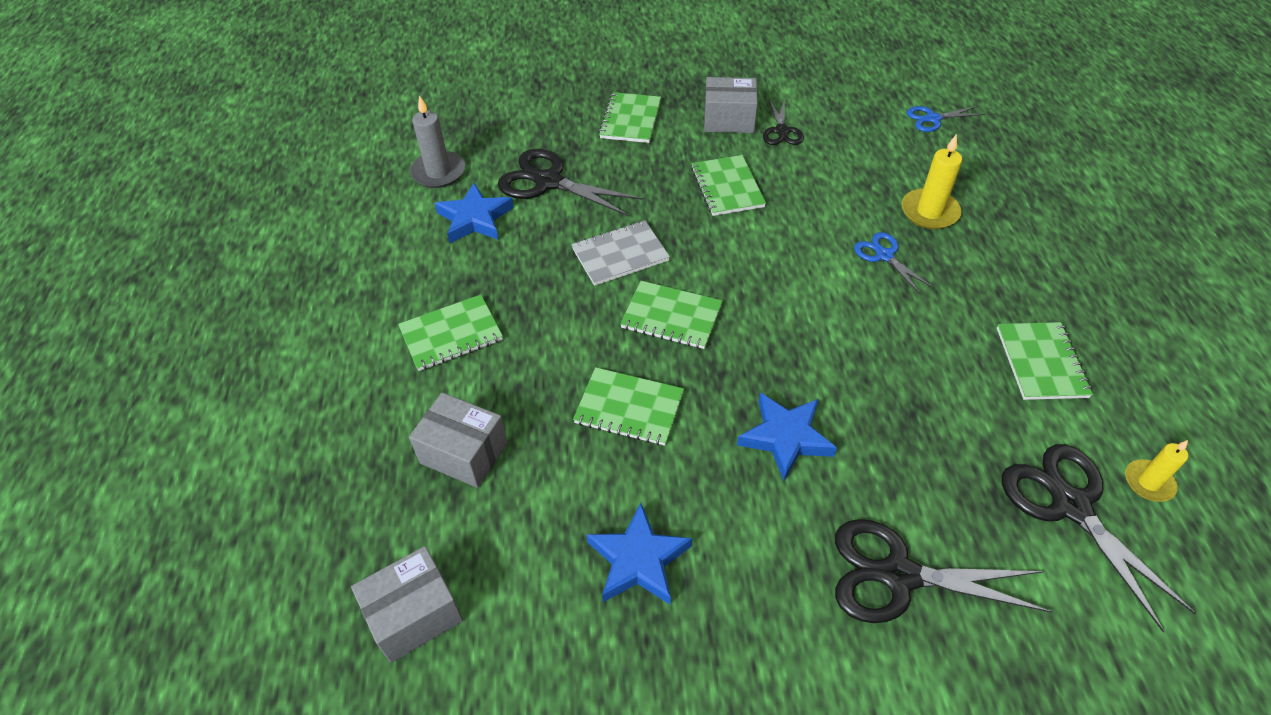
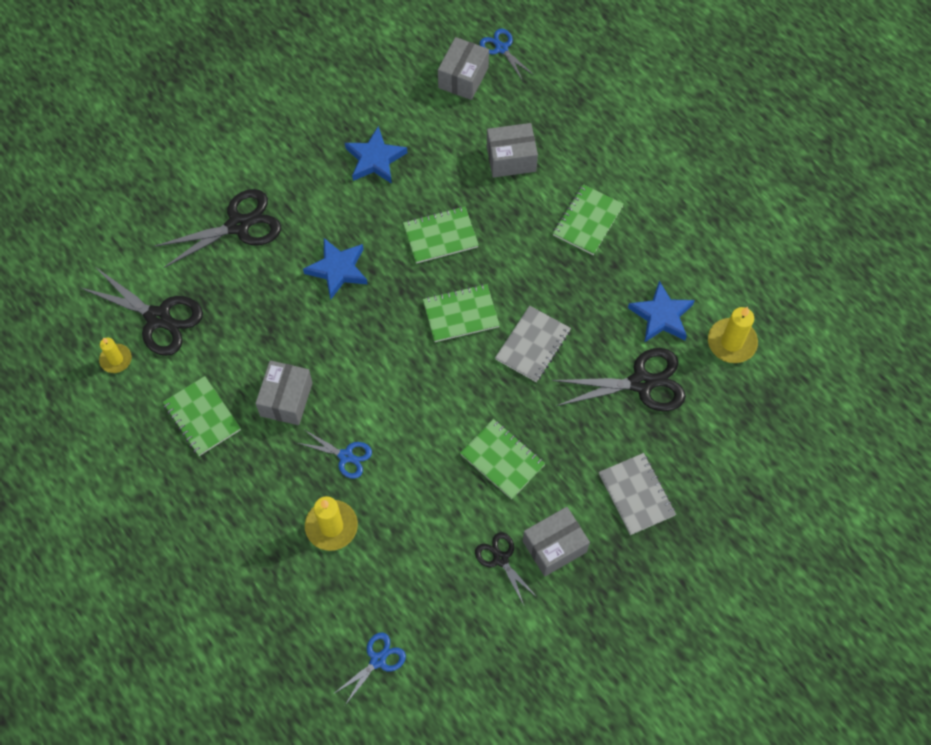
camera: 145 degrees right, 15 degrees up
(318, 629) = (501, 48): none -> blue scissors
(438, 172) = (731, 342): grey candle -> yellow candle
(630, 120) = (636, 494): green notebook -> grey notebook
(926, 332) = (286, 399): none -> grey box

